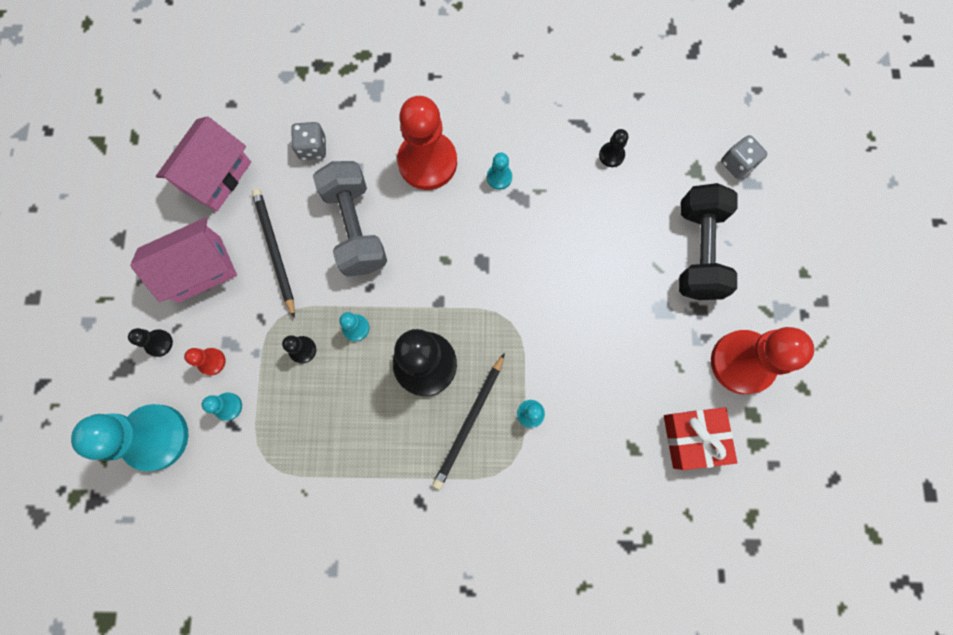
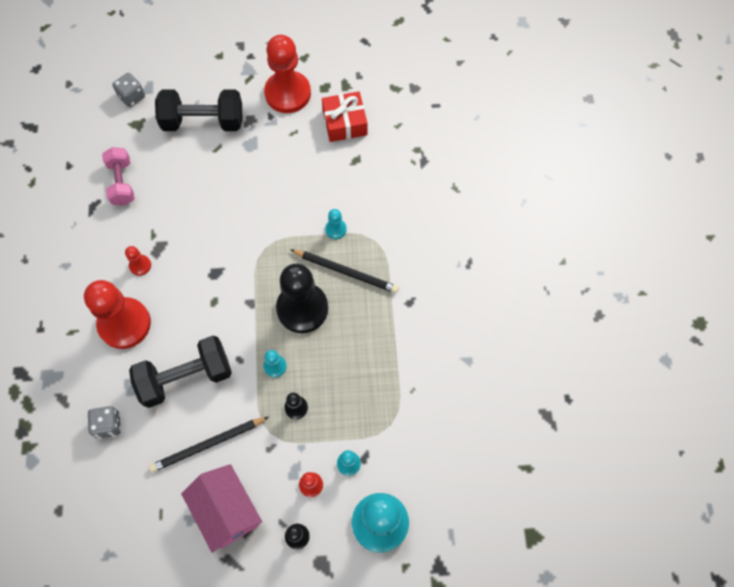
camera: 95 degrees left, 10 degrees down
(216, 176) = (134, 511): pink house -> none
(355, 228) = (186, 377): grey dumbbell -> black dumbbell
(499, 177) = (140, 265): turquoise pawn -> red pawn
(611, 155) = (122, 183): black pawn -> pink dumbbell

